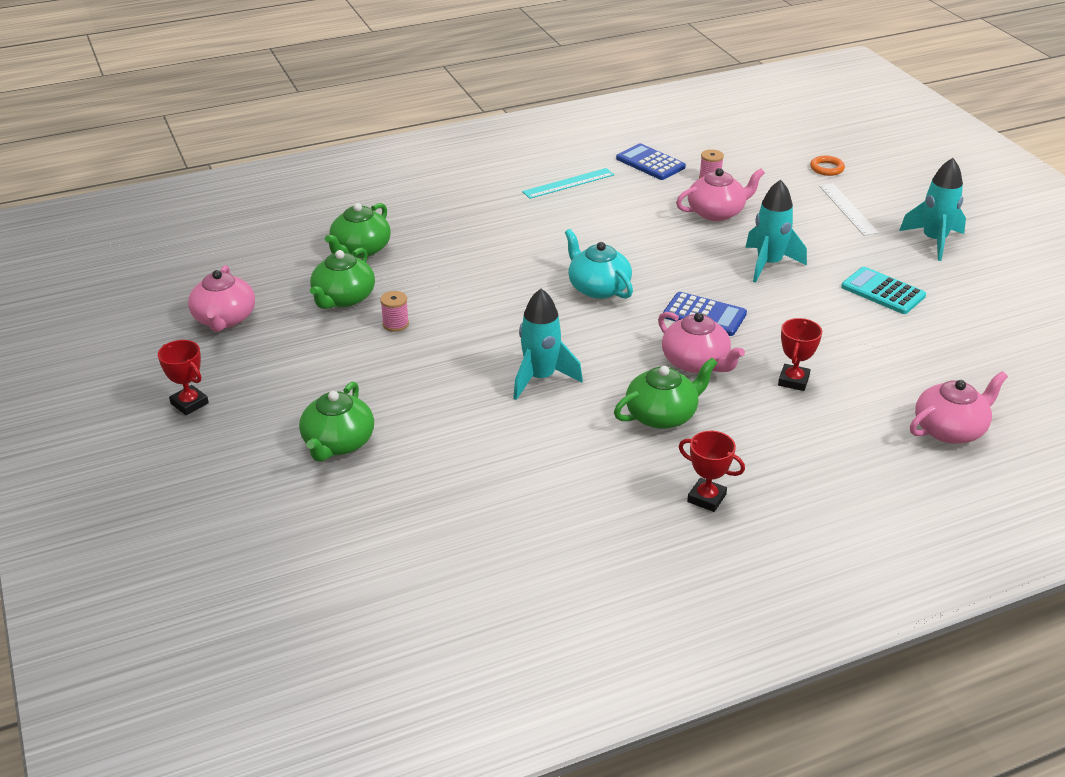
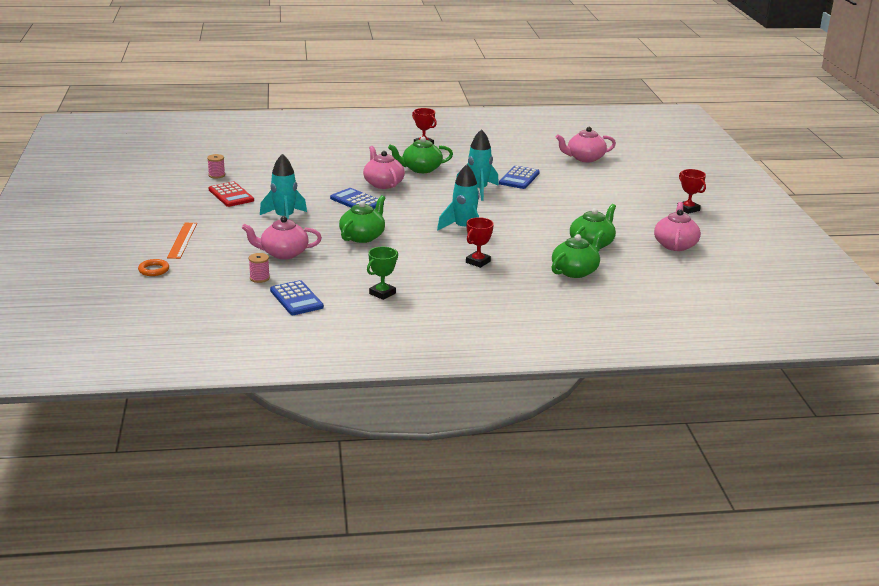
camera: 165 degrees left, 10 degrees down
(338, 443) = (601, 183): green teapot -> green teapot (362, 236)
(395, 324) = (558, 225): pink spool -> pink spool (216, 175)
(485, 426) = (519, 178): none -> blue calculator
(568, 183) = (382, 293): turquoise ruler -> green trophy
(598, 288) = (413, 223): turquoise teapot -> none
(793, 381) = (336, 170): red trophy -> red trophy (478, 262)
(848, 209) = (182, 240): white ruler -> orange ruler
(883, 291) = (231, 195): turquoise calculator -> red calculator
(934, 241) = (154, 213): turquoise rocket -> turquoise rocket (464, 229)
(950, 429) = (280, 145): pink teapot -> pink teapot (585, 158)

